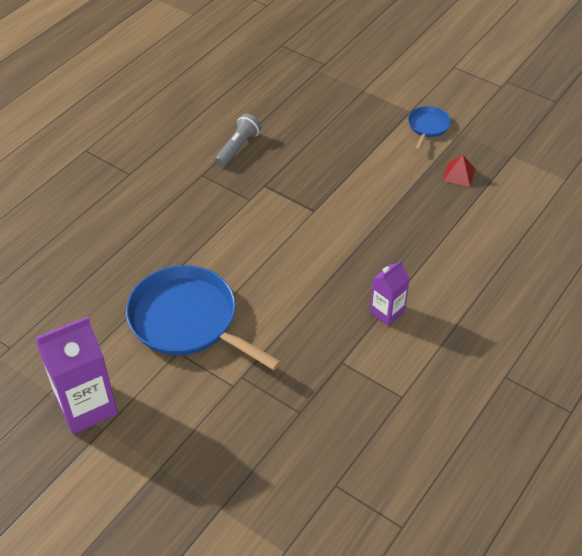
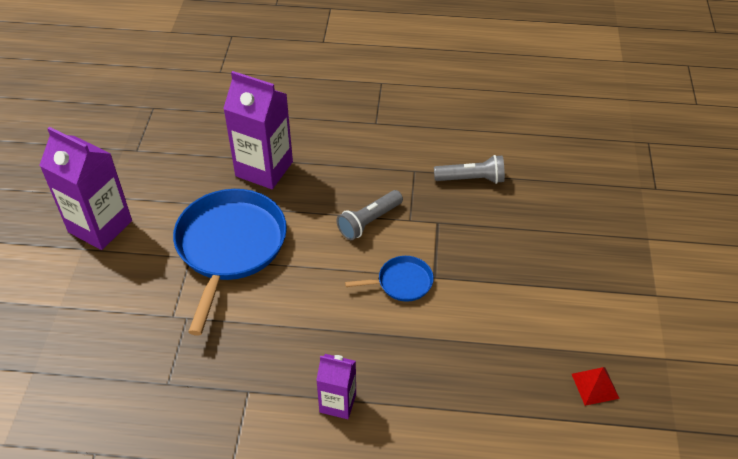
camera: 60 degrees right, 0 degrees up
(118, 264) = (264, 169): none -> purple carton
(232, 223) = (369, 221): none -> grey flashlight
(428, 127) = (646, 322): blue pan -> blue pan (402, 282)

